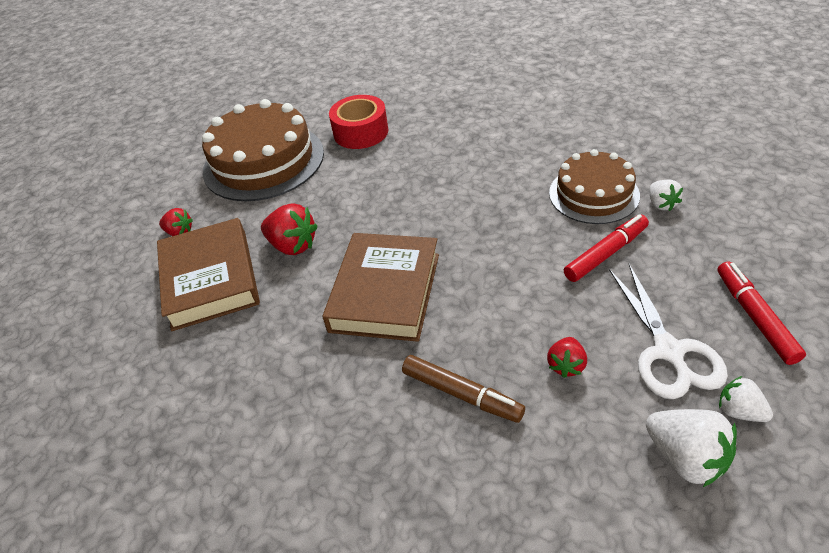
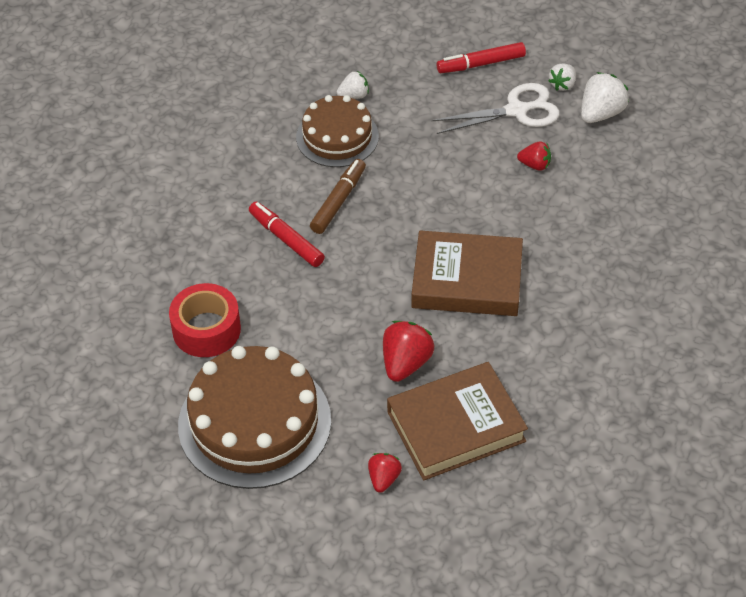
camera: 100 degrees left, 5 degrees up
(461, 394) = (568, 223): brown marker -> brown marker (338, 201)
(606, 254) = (416, 135): red marker -> red marker (286, 239)

